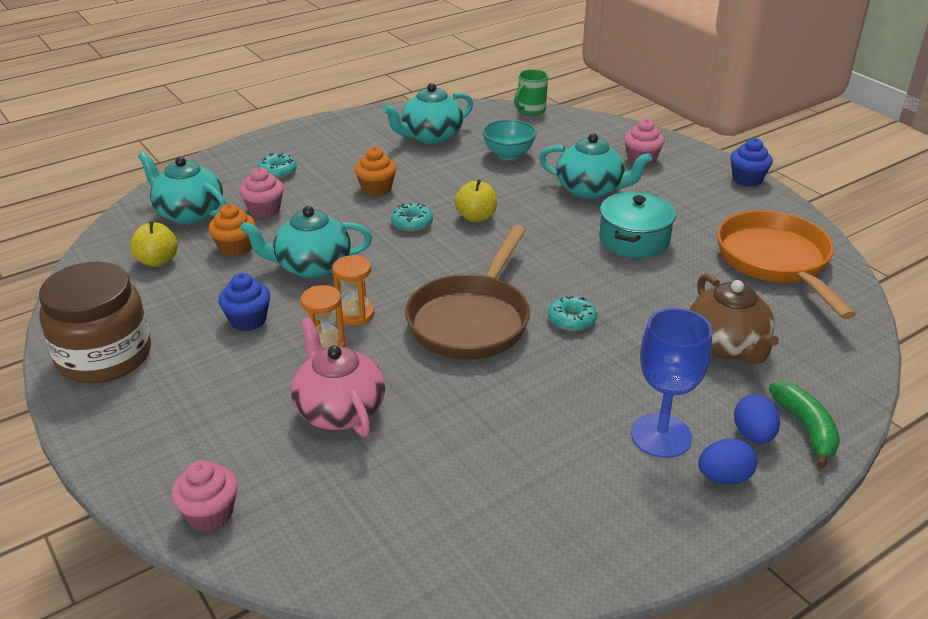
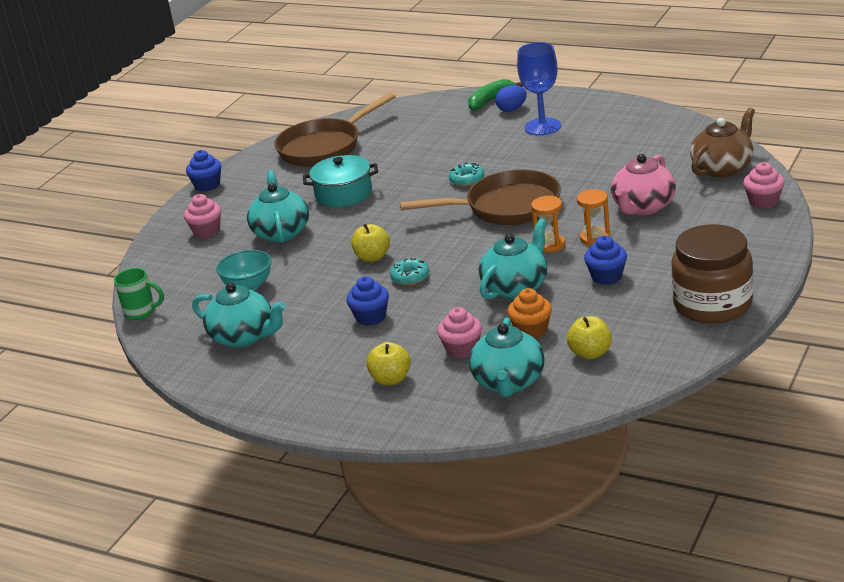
camera: 115 degrees left, 5 degrees down
(277, 172) = (391, 379): turquoise donut -> yellow apple
(312, 266) = (516, 287): turquoise teapot -> turquoise teapot turned 105 degrees counterclockwise
(376, 188) = (371, 317): orange cupcake -> blue cupcake
(724, 477) = (553, 106): blue egg -> none
(726, 345) = (439, 135): brown teapot -> brown teapot (723, 168)
(776, 261) = (324, 147): orange pan -> brown pan

